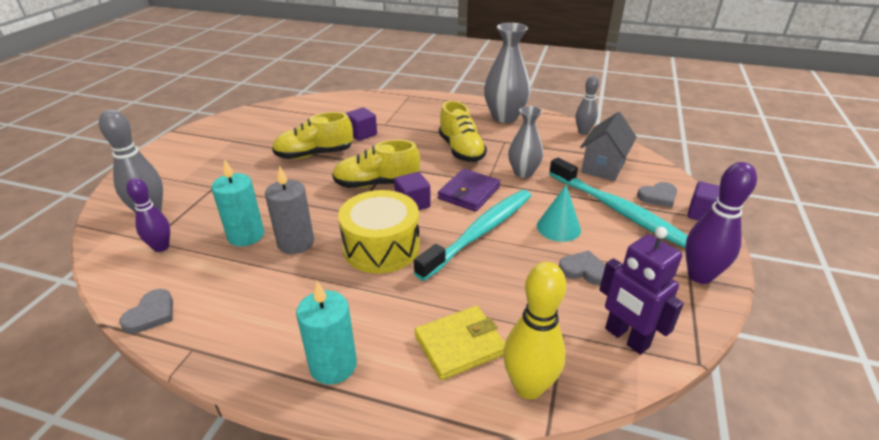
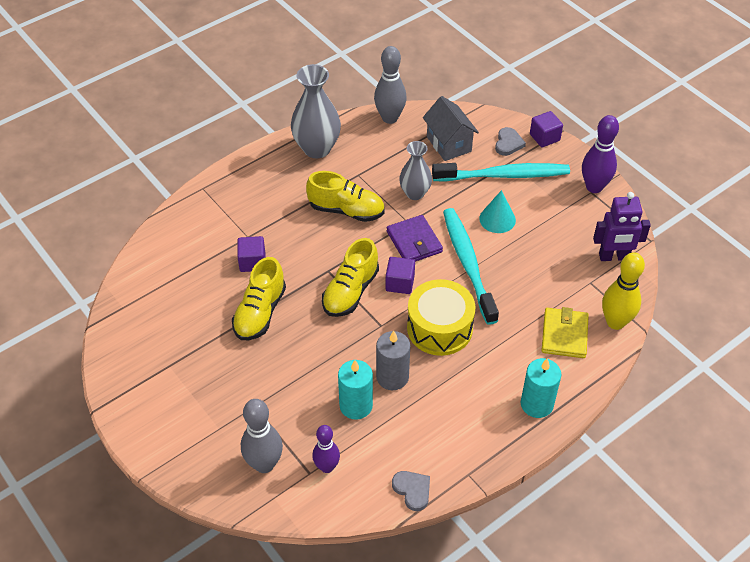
camera: 55 degrees left, 15 degrees up
(583, 132) = (390, 118): grey bowling pin -> grey bowling pin, size x1.51
(584, 270) = (548, 236): grey heart -> none

